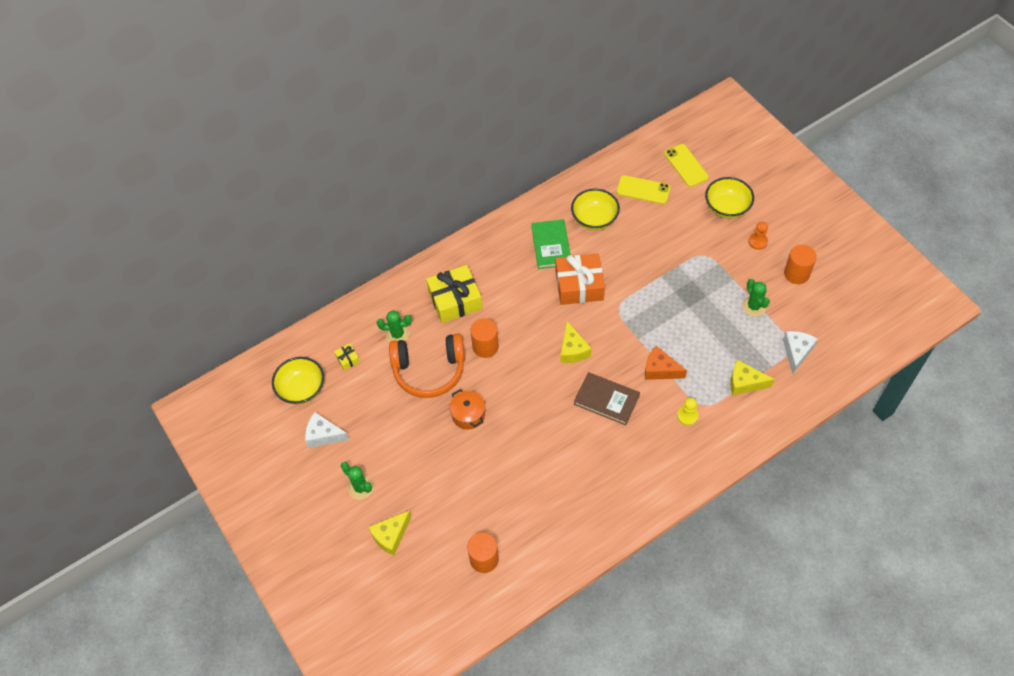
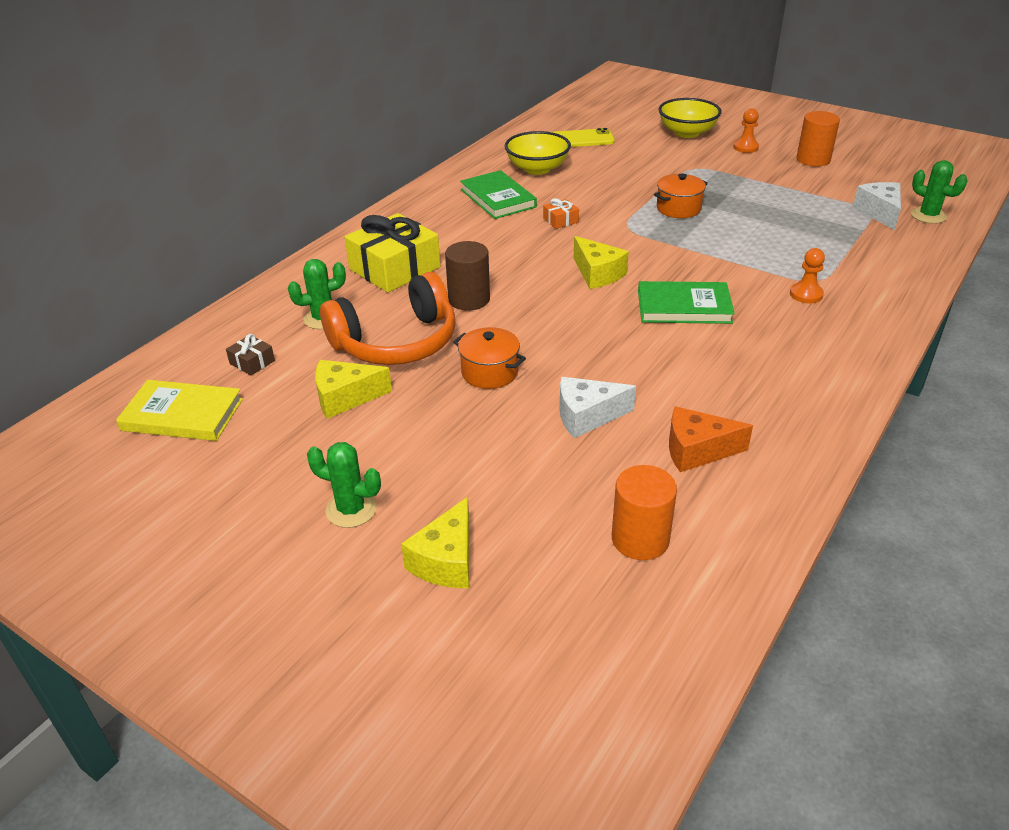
camera: 25 degrees left, 20 degrees down
(302, 389) = (182, 414): yellow bowl -> yellow book
(324, 435) = (248, 460): white cheese -> white cheese (587, 416)
(348, 359) = (252, 362): yellow gift -> brown gift
(485, 346) = (469, 299): orange cylinder -> brown cylinder
(579, 285) = (560, 220): orange gift -> orange gift, size x0.43
(606, 400) = (684, 307): brown book -> green book
(660, 370) = (730, 264): orange cheese -> orange cheese (697, 450)
(663, 299) = (678, 208): none -> orange pot
(686, 165) = (613, 116): yellow phone -> none
(687, 416) = (806, 294): yellow pawn -> orange pawn
(744, 383) = (846, 250): yellow cheese -> yellow cheese (345, 398)
(754, 306) = (791, 191): green cactus -> green cactus (928, 215)

